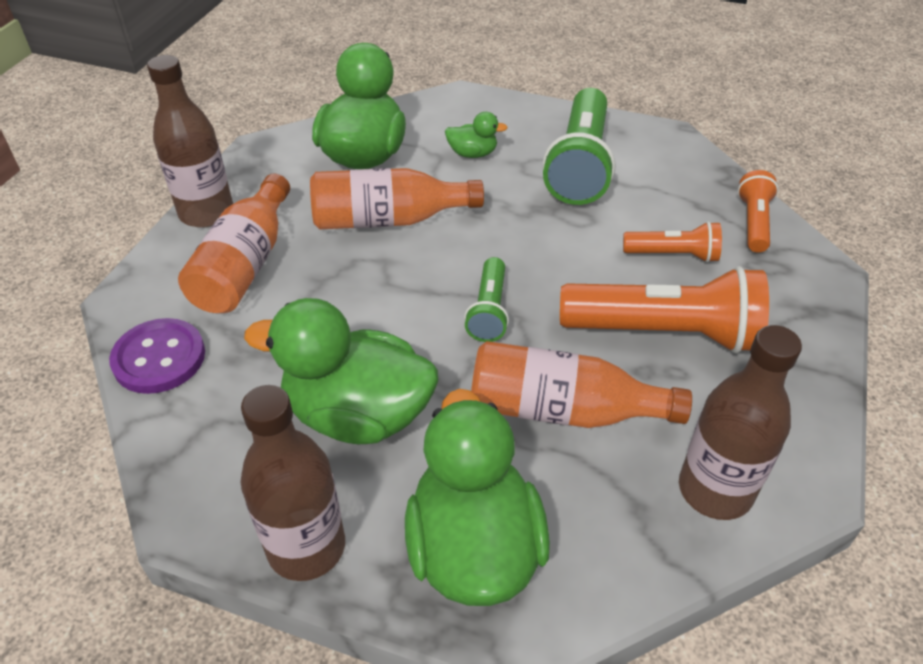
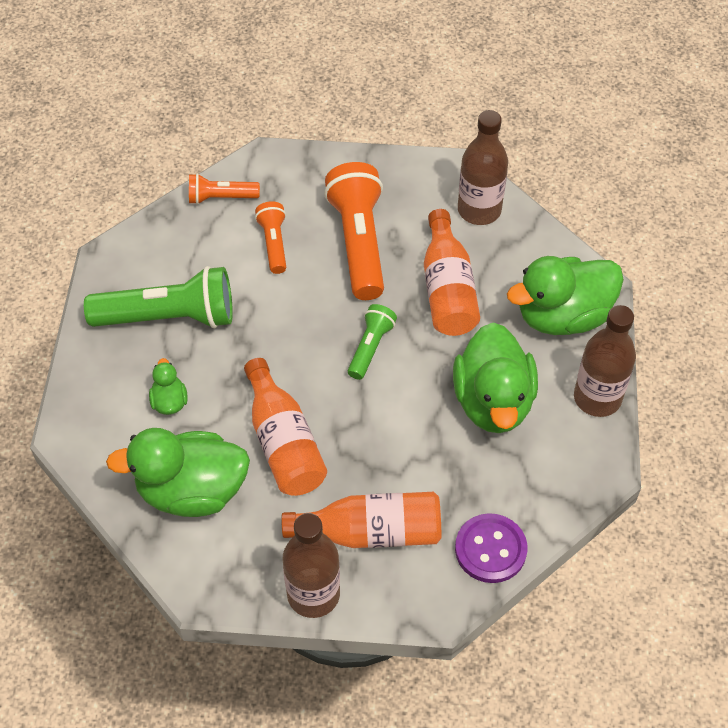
camera: 105 degrees left, 10 degrees up
(489, 311) = (370, 347): green flashlight -> green flashlight turned 60 degrees counterclockwise

